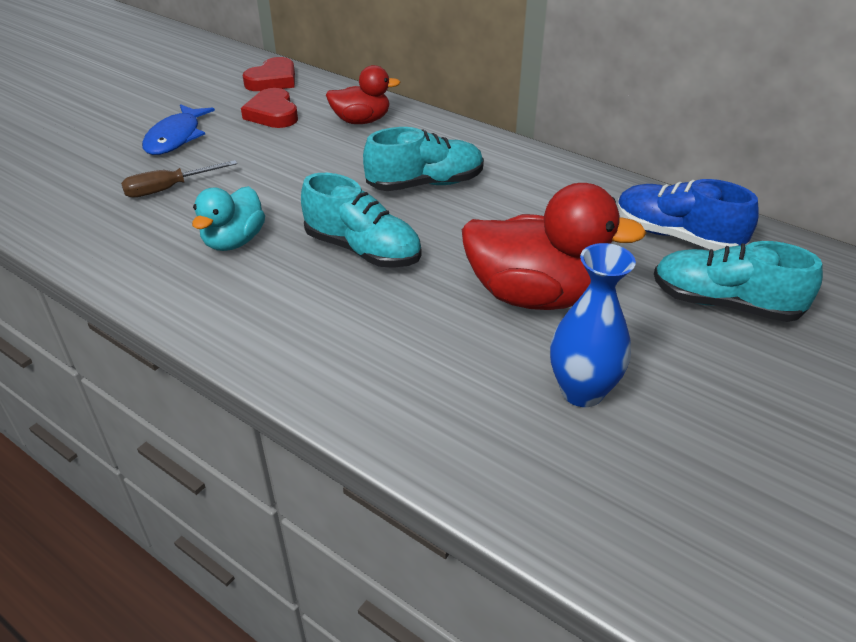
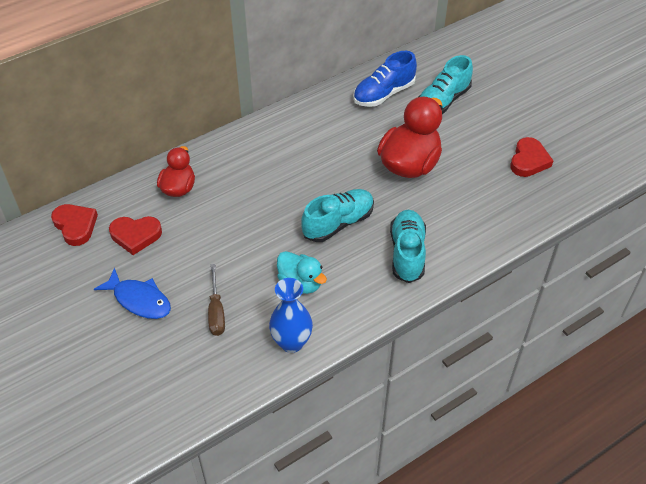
camera: 70 degrees left, 10 degrees up
(425, 184) = (280, 177): turquoise shoe -> turquoise shoe (407, 253)
(582, 391) = (483, 172): blue vase -> blue vase (291, 342)
(666, 457) = (529, 160): none -> red heart

